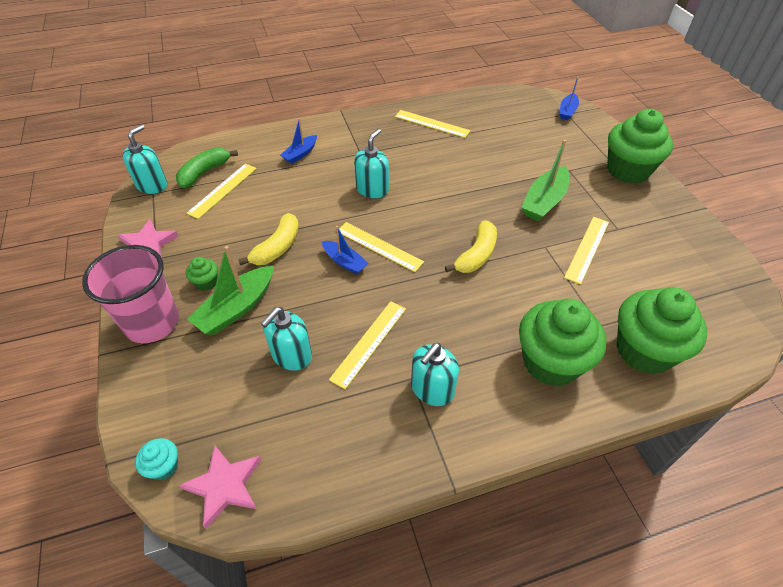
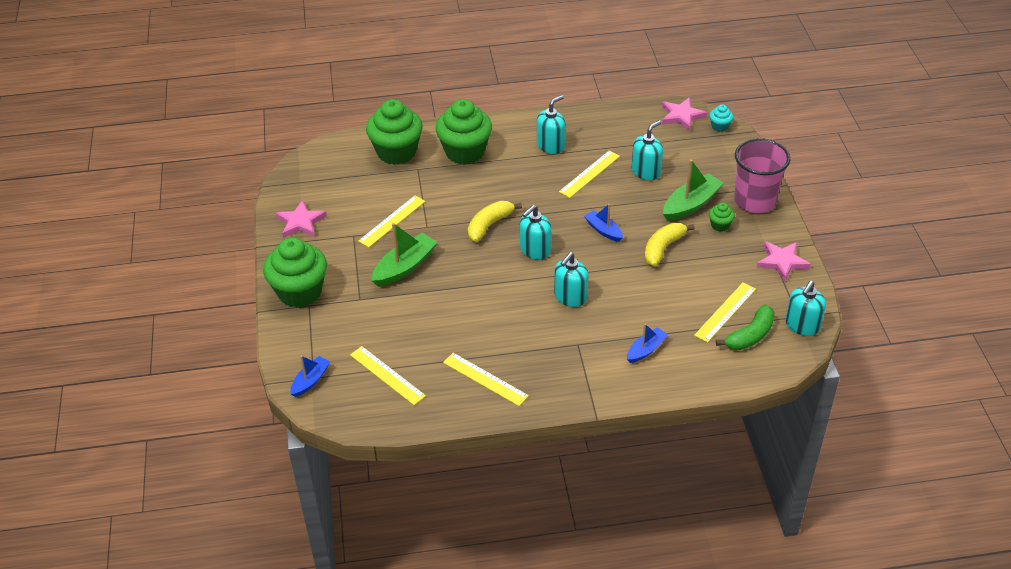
camera: 170 degrees left, 5 degrees down
(379, 246) = (572, 240): yellow ruler -> yellow ruler (387, 375)
(417, 232) = (535, 250): none -> turquoise soap dispenser
(685, 237) = (300, 222): none -> pink star

